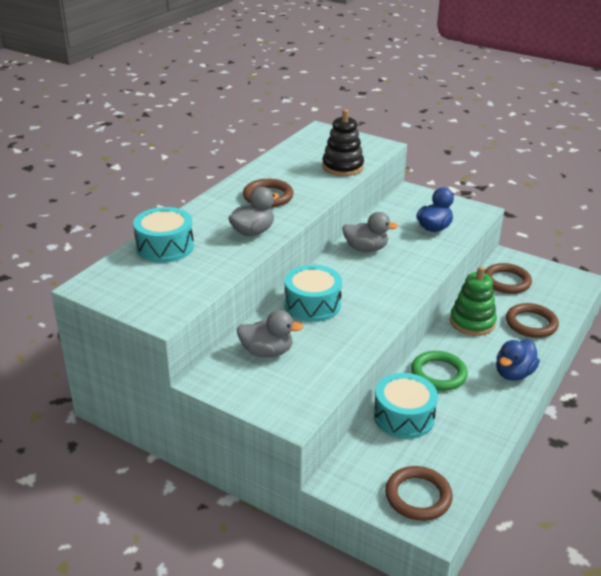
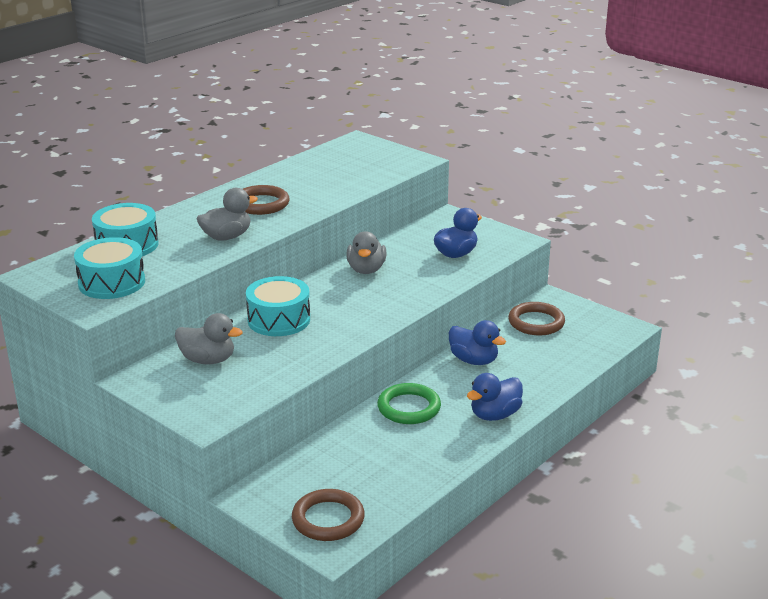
camera: 10 degrees right, 5 degrees down
(342, 167) = (360, 179): black stacking toy -> none
(366, 248) = (366, 270): grey duck -> grey duck turned 75 degrees clockwise
(404, 417) = (349, 445): turquoise drum -> turquoise drum (112, 282)
(472, 322) = (474, 360): green stacking toy -> blue duck
(531, 323) = (542, 367): brown ring -> none

